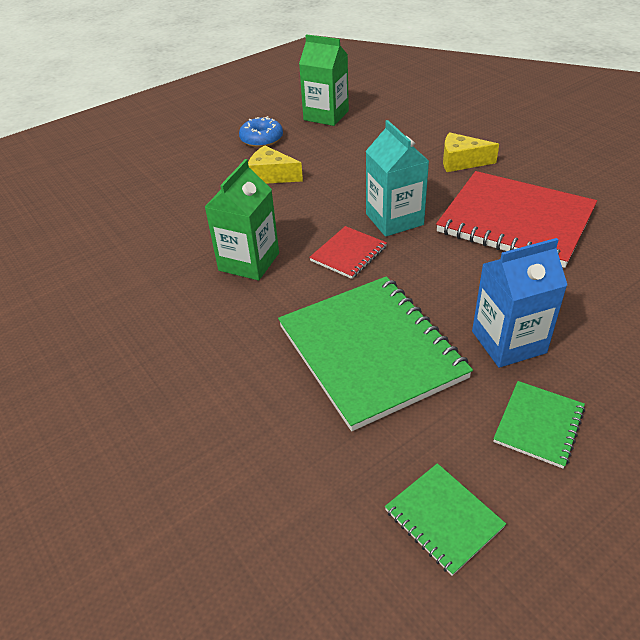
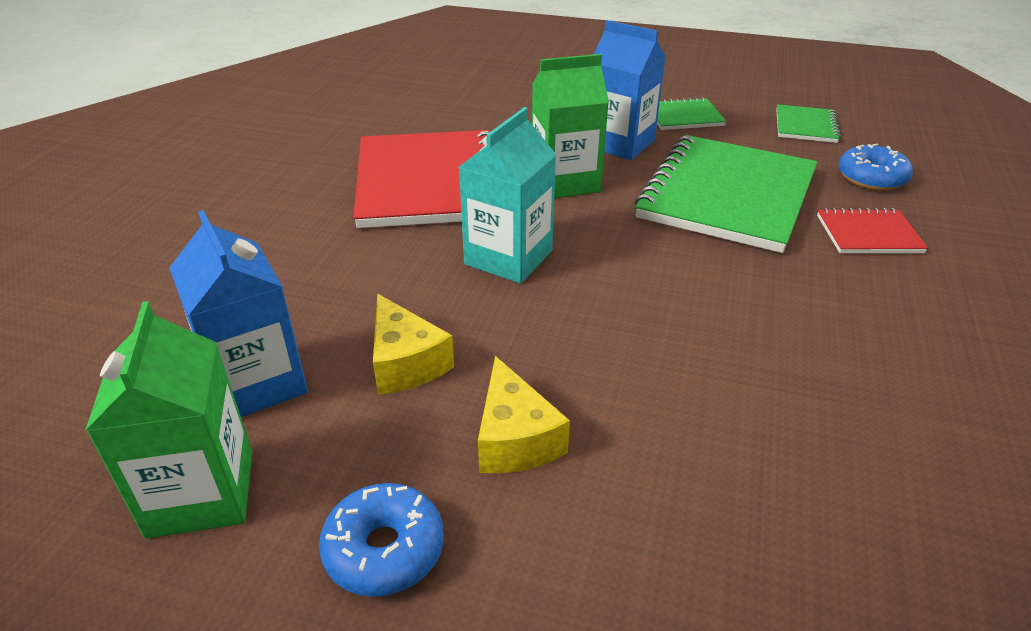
camera: 130 degrees left, 5 degrees down
(249, 262) = (733, 334): green carton -> green carton (565, 182)
(307, 472) = (871, 178): none -> blue donut
(348, 254) = (615, 263): red notebook -> red notebook (868, 234)
(371, 132) = (257, 383): none -> blue carton
(461, 162) = (310, 254): yellow cheese -> yellow cheese (406, 362)

